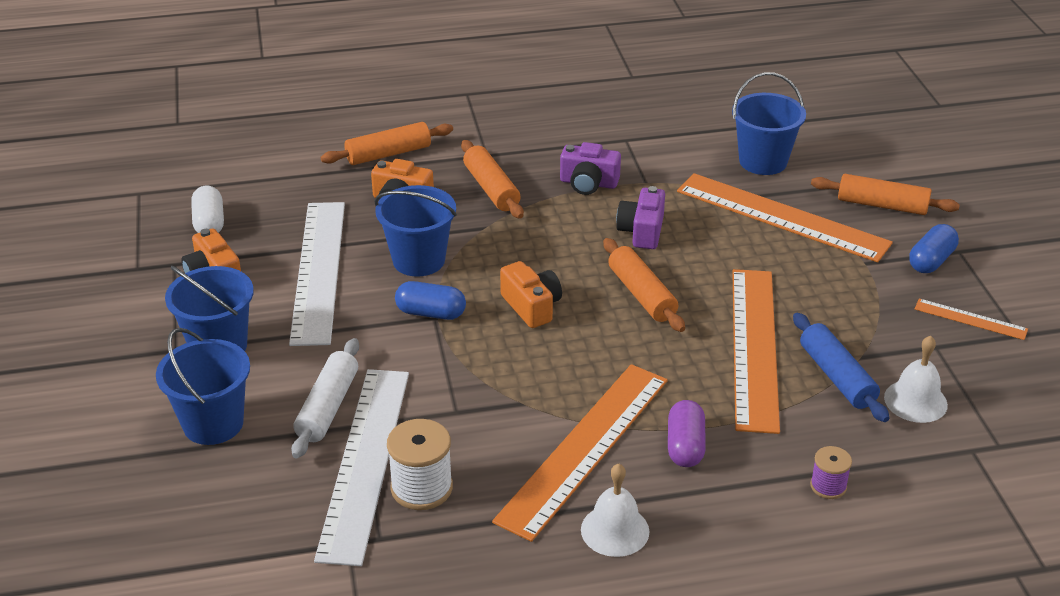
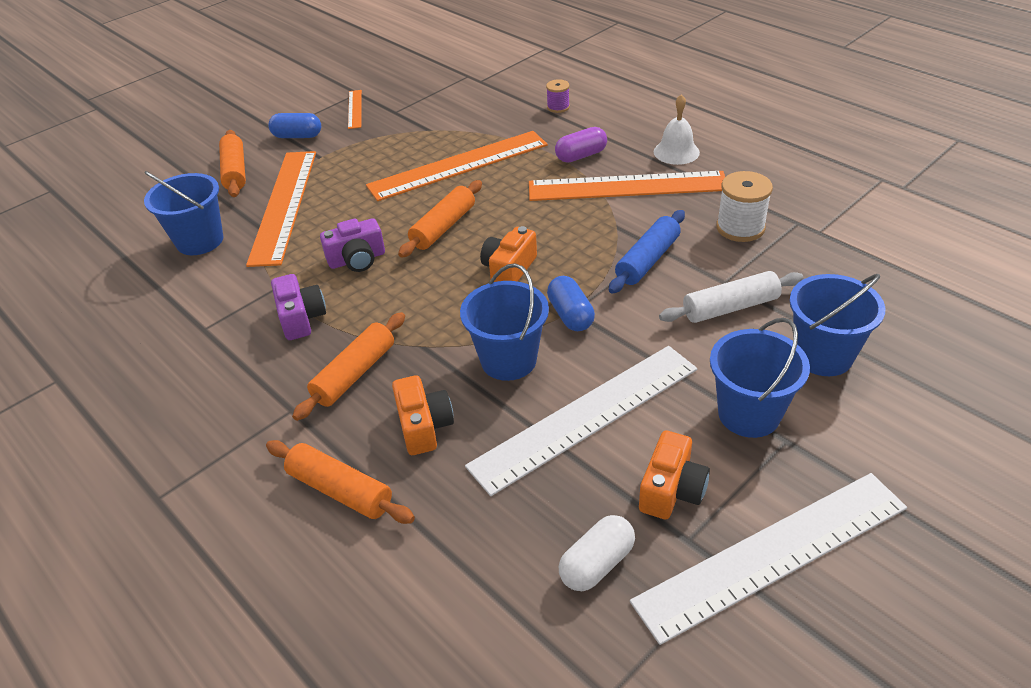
camera: 120 degrees left, 5 degrees up
(365, 462) = (752, 261): white ruler -> white ruler (772, 553)
(837, 376) = (458, 131): blue rolling pin -> blue rolling pin (647, 260)
(915, 401) = (455, 104): white bell -> none

